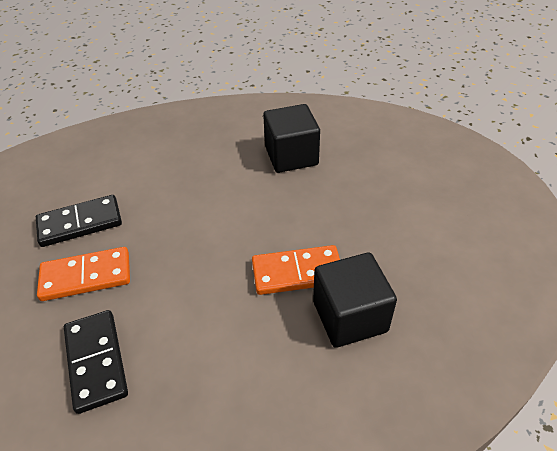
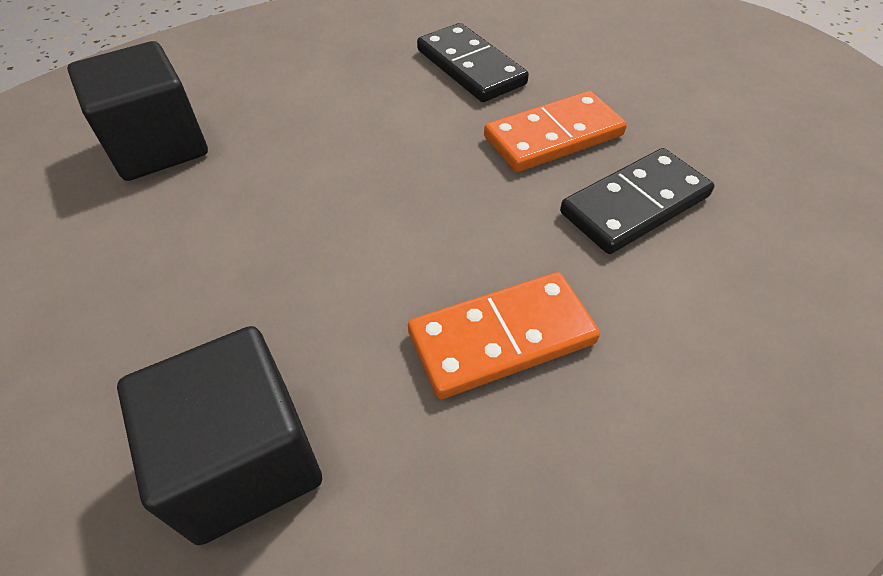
camera: 165 degrees right, 5 degrees up
(297, 272) = (232, 187): orange domino -> orange domino (502, 338)

